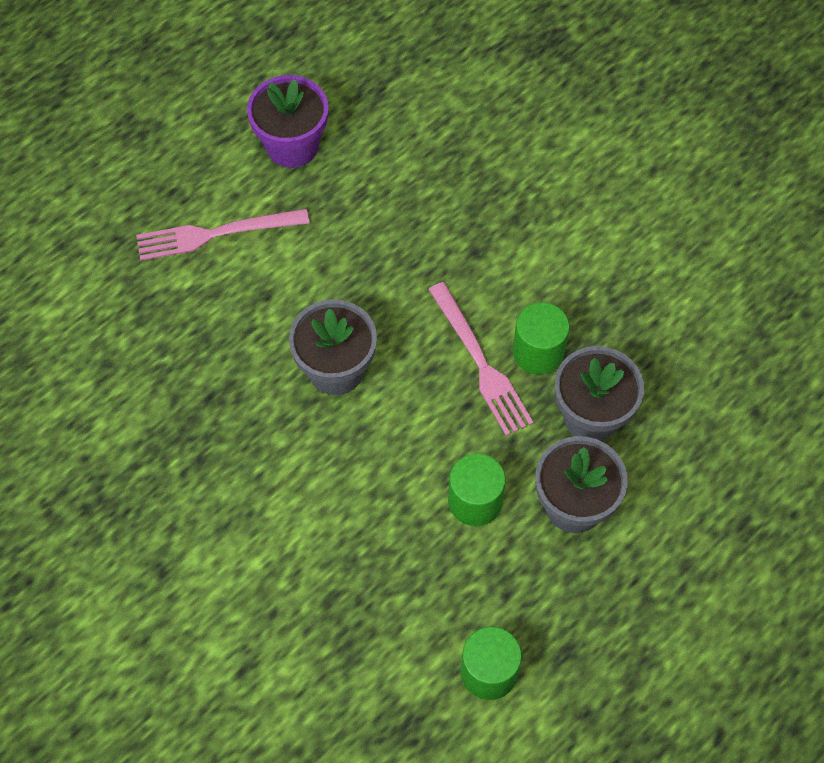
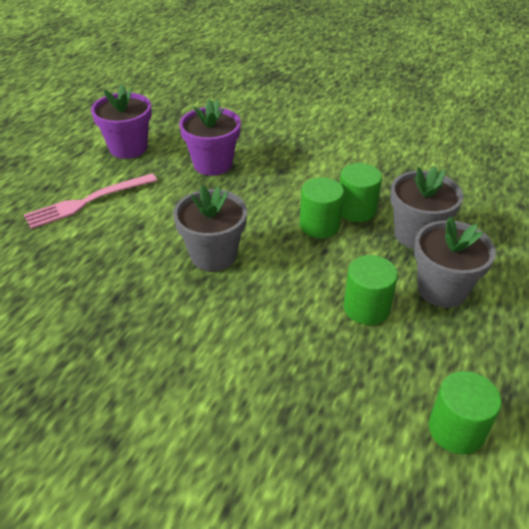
camera: 20 degrees left, 20 degrees down
(391, 211) = (212, 164): none -> purple flower pot
(480, 363) = (319, 225): pink fork -> green cylinder

